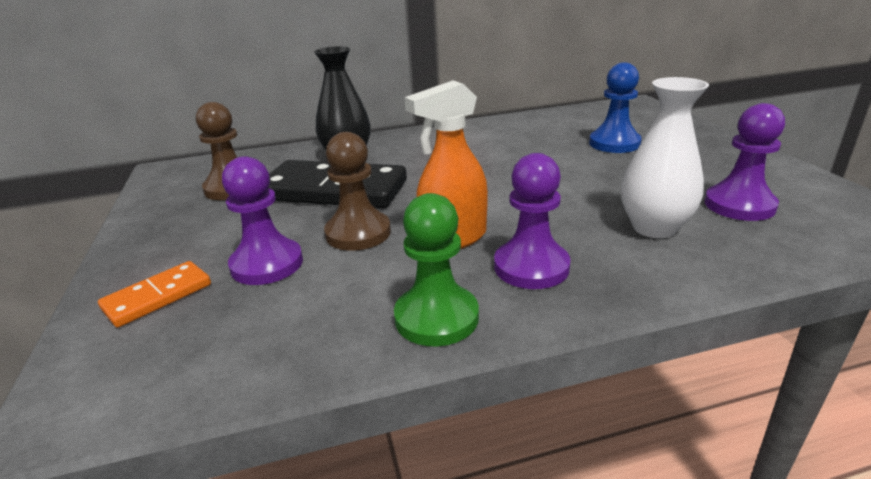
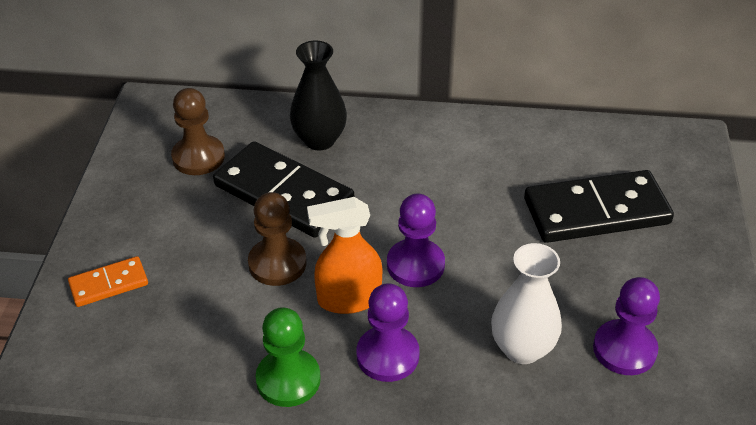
camera: 20 degrees right, 15 degrees up
(267, 264) = (194, 276): purple pawn -> purple pawn (415, 265)
(614, 143) = (596, 211): blue pawn -> black domino

